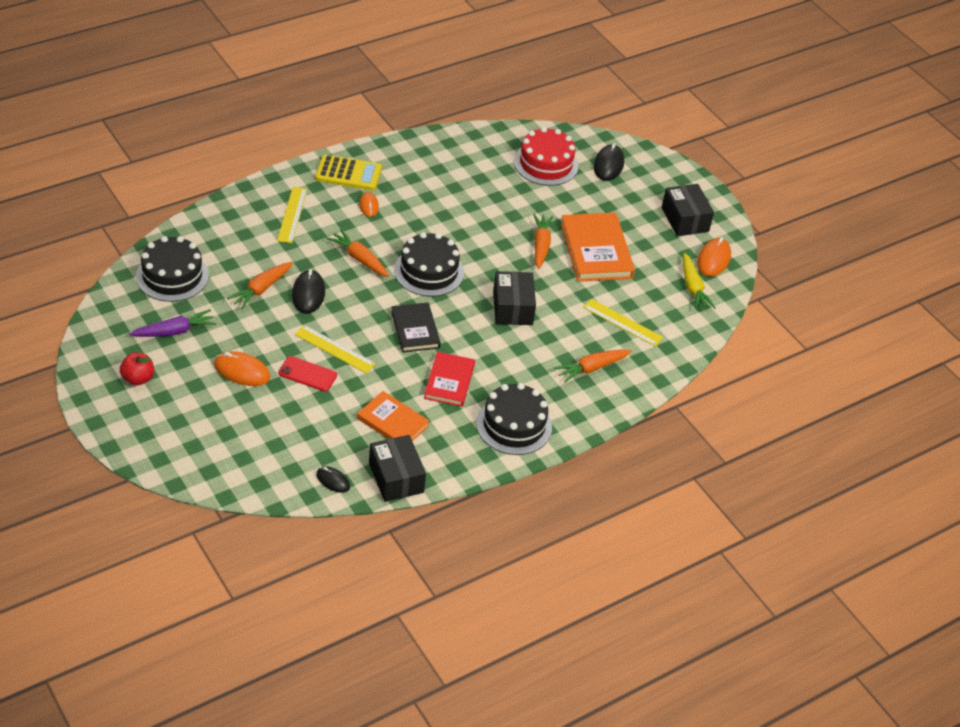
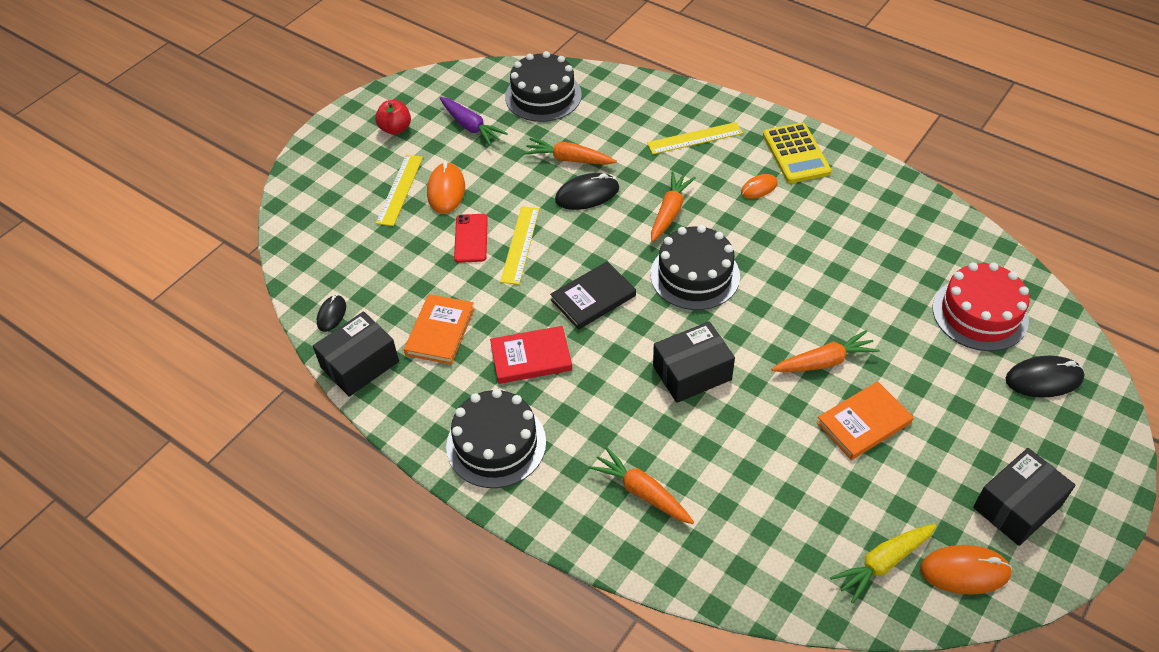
camera: 75 degrees right, 5 degrees up
(596, 250) = (863, 423): orange book -> orange book, size x0.64
(622, 322) = (750, 499): yellow ruler -> yellow ruler (400, 189)

